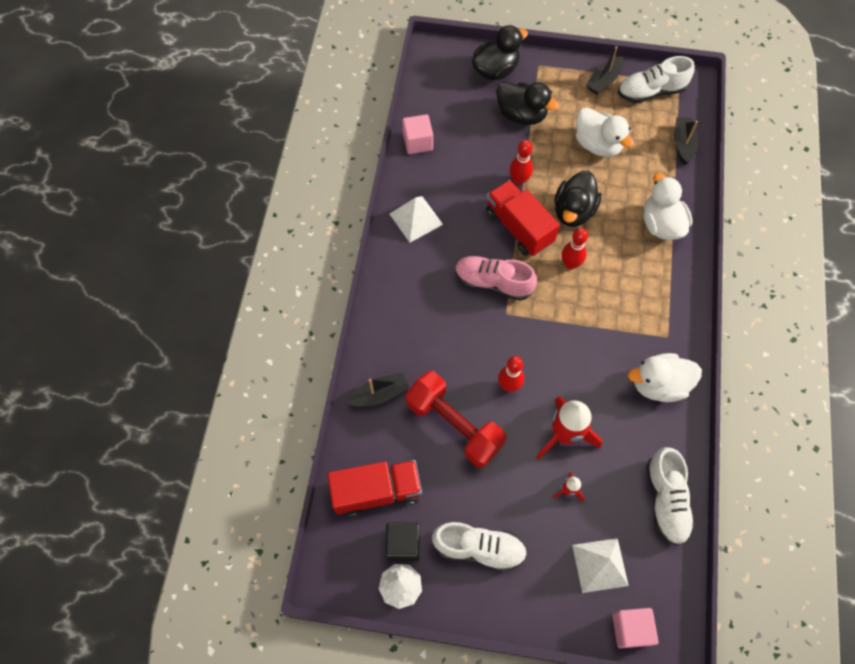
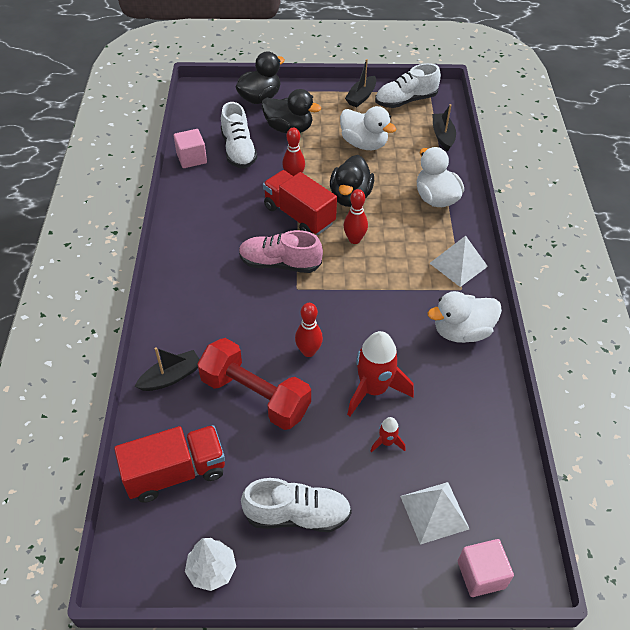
camera: 10 degrees left, 15 degrees down
(403, 544) = (210, 523): black cube -> none
(416, 219) = (195, 219): white pyramid -> white pyramid (458, 264)
(666, 500) = (491, 437): white shoe -> white shoe (238, 150)

